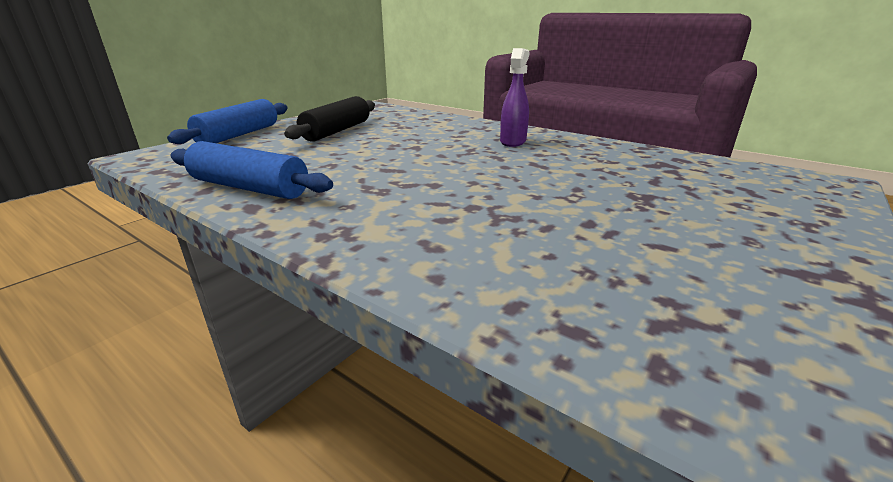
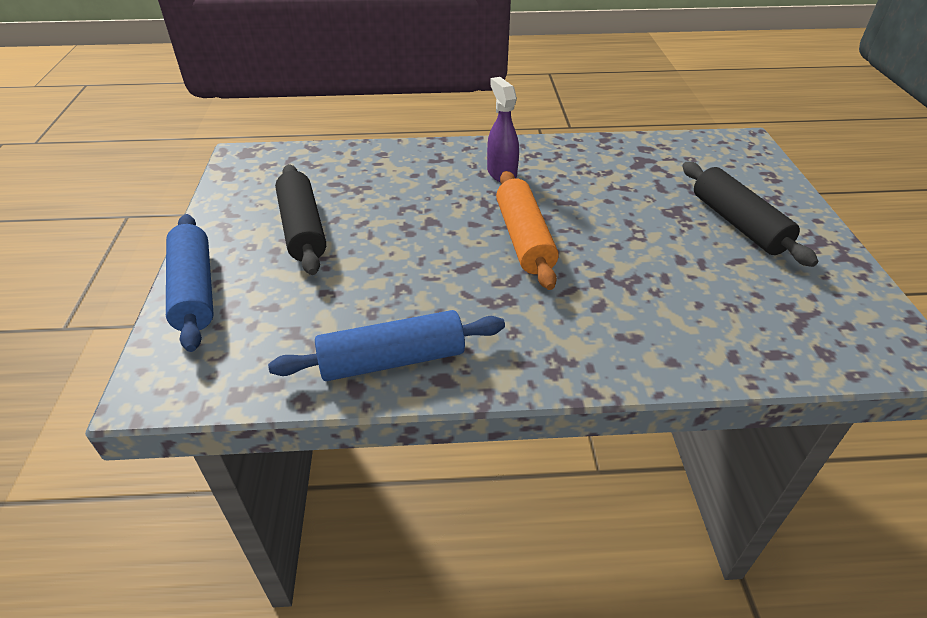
camera: 40 degrees left, 15 degrees up
(462, 170) = (524, 239): none -> orange rolling pin
(713, 224) = (737, 224): none -> black rolling pin

